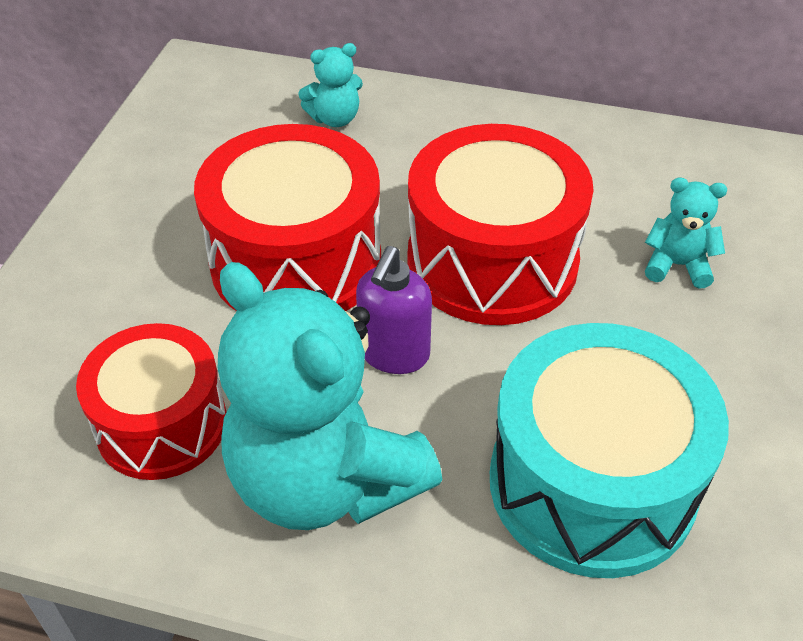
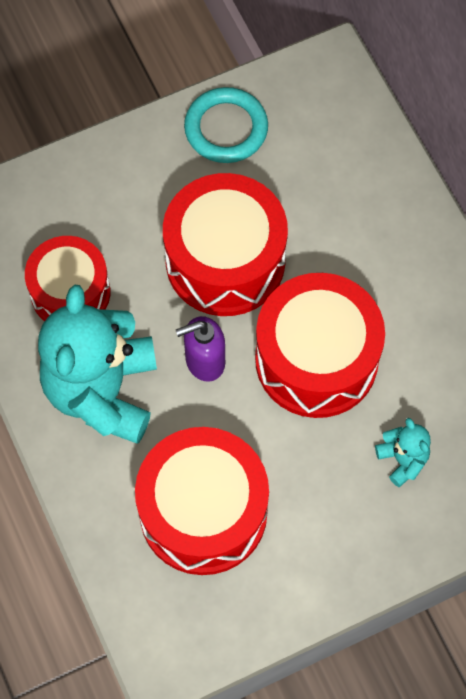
camera: 50 degrees right, 20 degrees up
(155, 171) = (226, 128): none -> turquoise ring
(335, 118) = (360, 181): turquoise teddy bear -> none
(592, 483) = (203, 512): turquoise drum -> red drum

